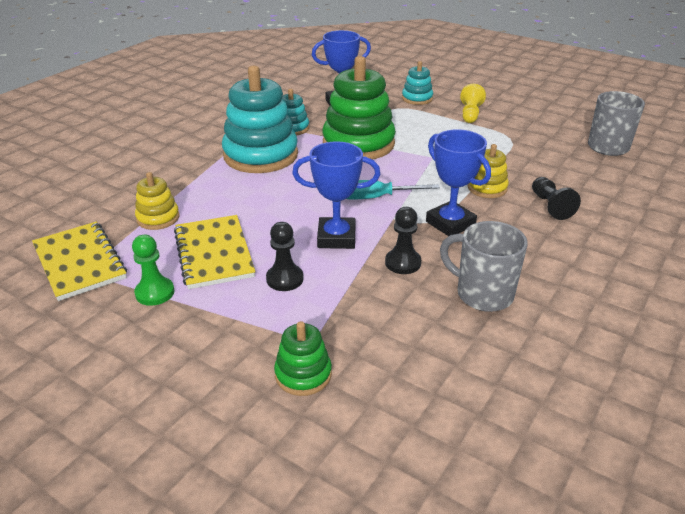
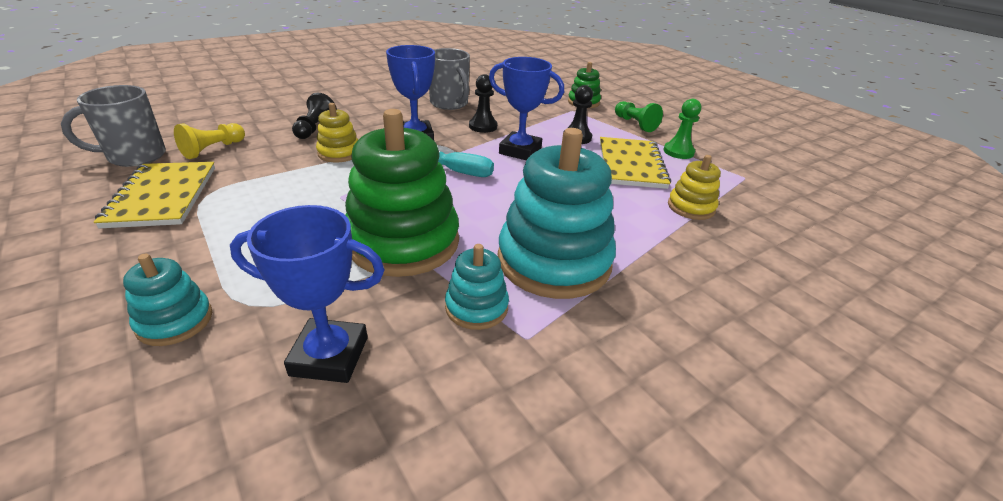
camera: 160 degrees left, 0 degrees up
(79, 262) = (755, 186): yellow notebook -> yellow notebook (162, 196)
(211, 337) = (635, 124): none -> green pawn
(470, 114) = (167, 250): yellow pawn -> yellow pawn (213, 149)

